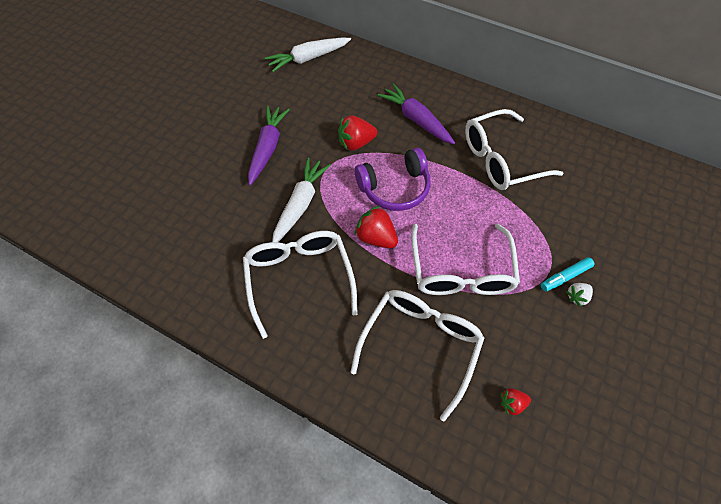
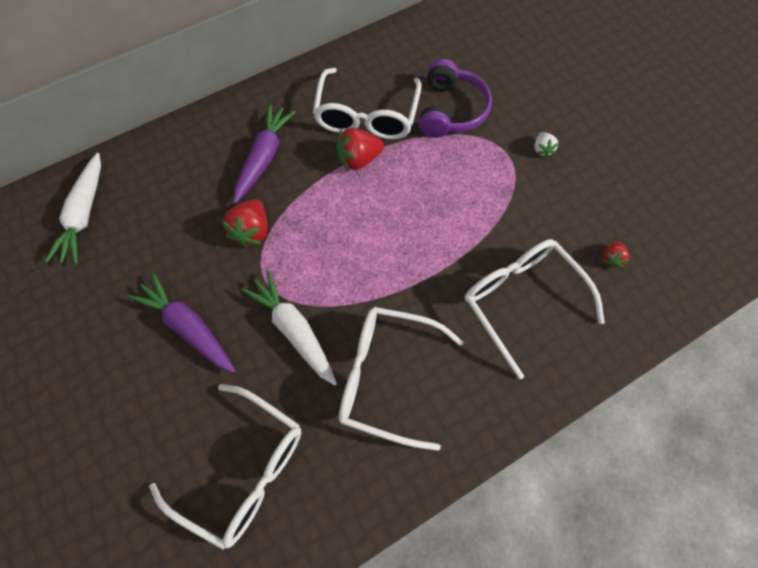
camera: 60 degrees left, 5 degrees up
(376, 237) = (384, 276): red strawberry -> red strawberry (359, 159)
(395, 188) = (336, 226): purple headphones -> purple headphones (451, 110)
(416, 120) = (264, 157): purple carrot -> purple carrot turned 120 degrees clockwise
(460, 270) = (466, 222): white glasses -> white glasses (242, 469)
(565, 276) = (519, 145): turquoise marker -> none

